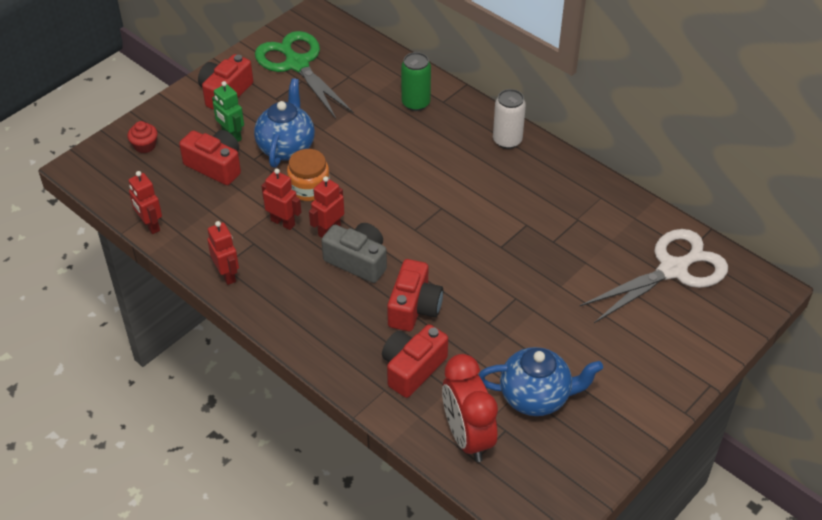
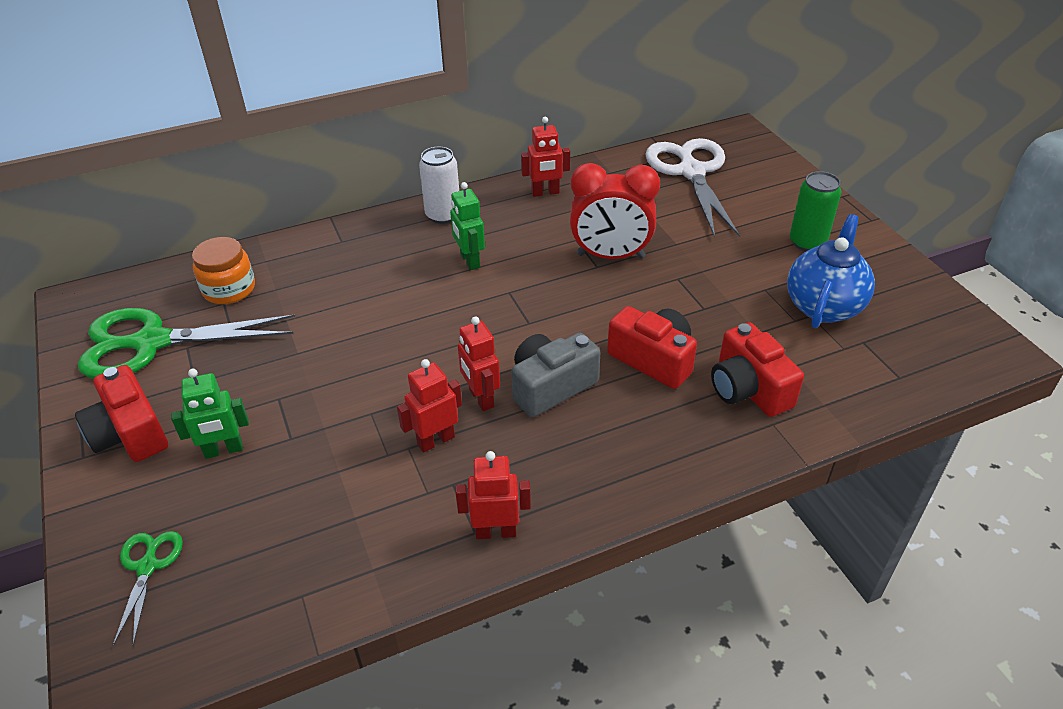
camera: 65 degrees left, 5 degrees down
(145, 146) = (147, 566): red cupcake -> green scissors
(150, 225) = (330, 606): red robot -> red robot (545, 192)
(215, 166) = (269, 485): red camera -> none
(286, 147) = (298, 397): blue teapot -> none
(309, 188) = (391, 396): orange jar -> orange jar (229, 289)
(415, 103) = (324, 262): green can -> green can (807, 242)
(463, 174) = (469, 261): none -> green robot
(467, 437) = (865, 373): red clock -> red clock (610, 256)

